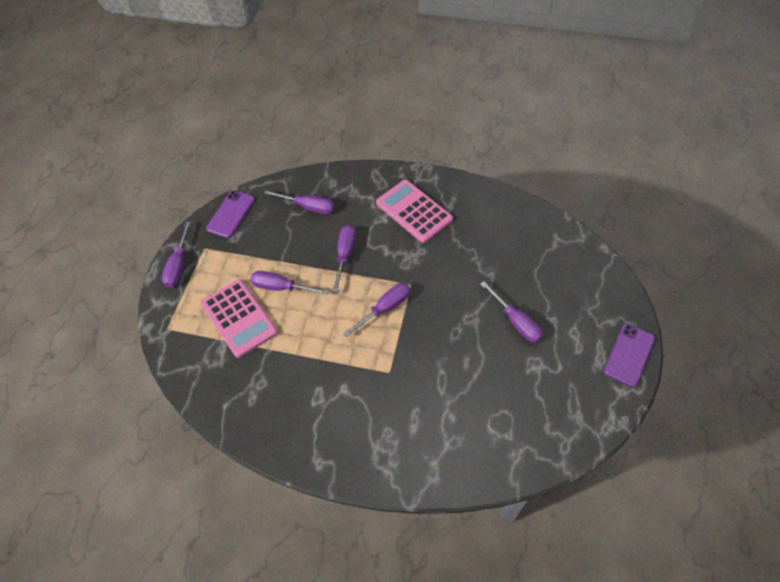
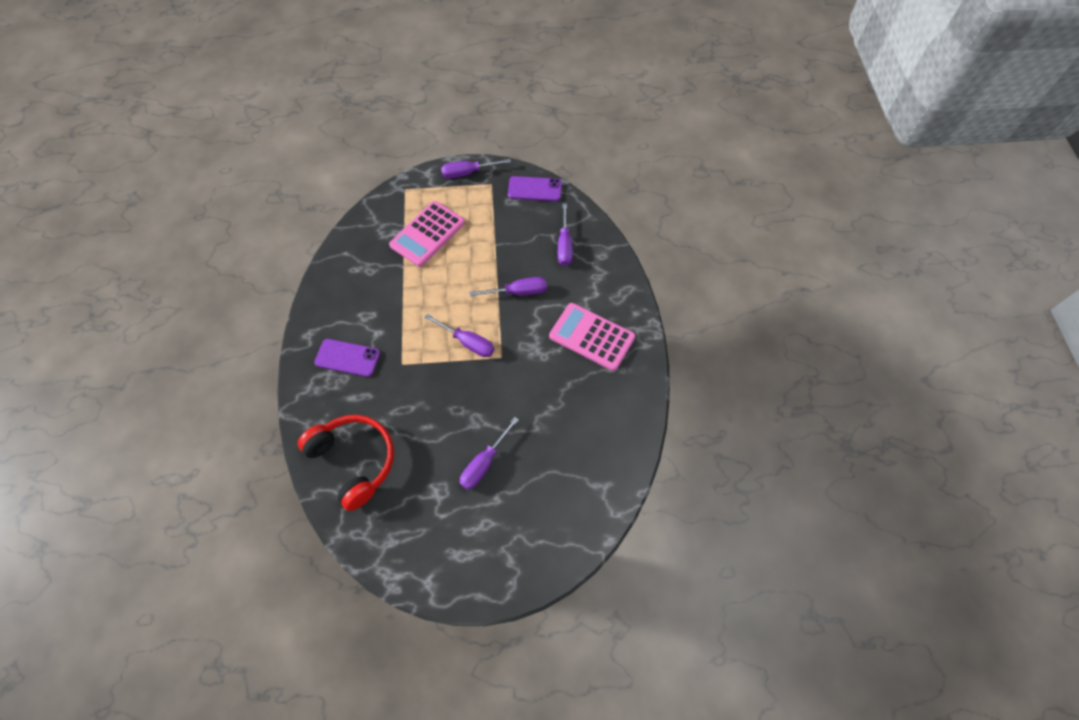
camera: 70 degrees right, 5 degrees up
(281, 287) = (467, 254): purple screwdriver -> none
(414, 211) = (592, 337): pink calculator -> pink calculator turned 90 degrees counterclockwise
(486, 436) = (354, 461): none -> red headphones
(629, 354) = (473, 585): purple phone -> purple phone (347, 358)

